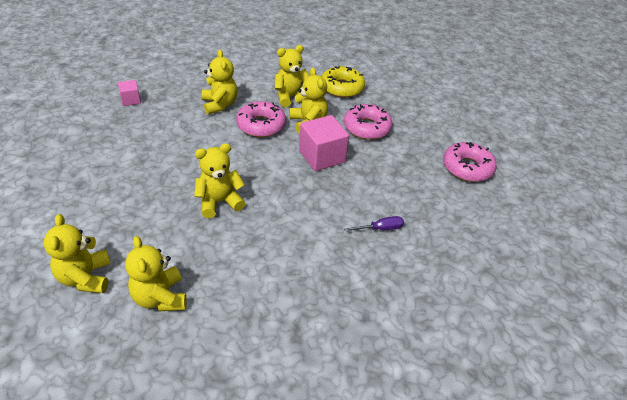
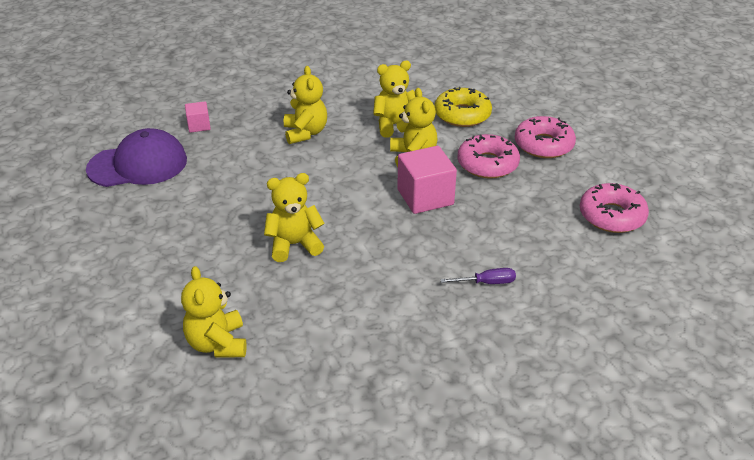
camera: 10 degrees right, 5 degrees down
(80, 135) = (138, 165): none -> purple cap
(86, 277) = (137, 319): yellow teddy bear -> none
(261, 125) = (354, 158): pink donut -> pink donut (543, 145)

